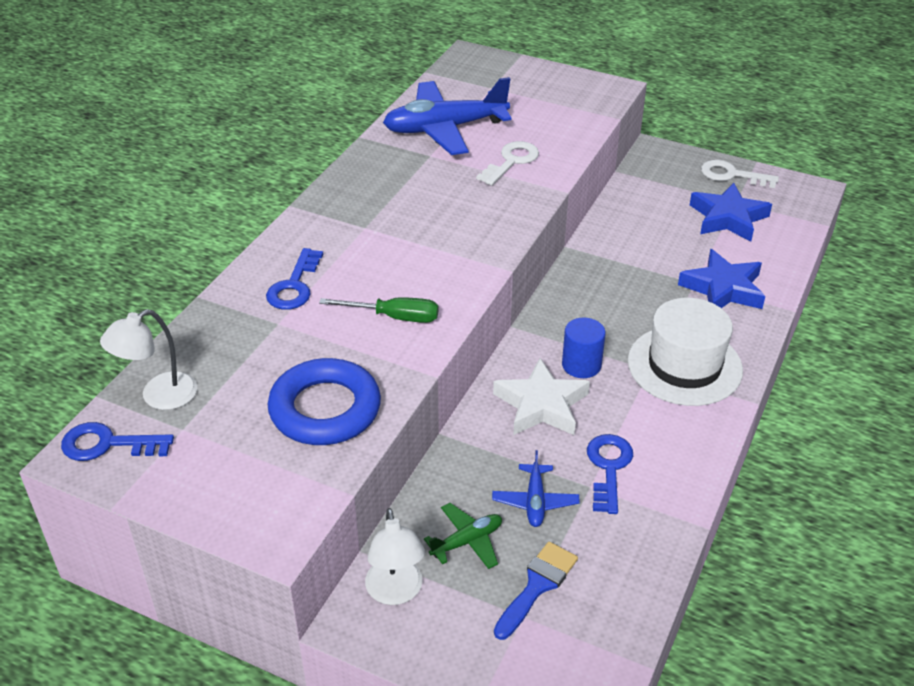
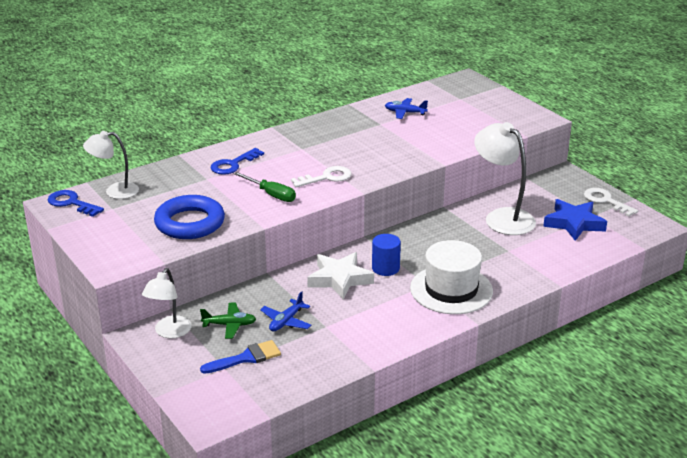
camera: 30 degrees right, 10 degrees down
(445, 129) = (405, 113): blue plane -> blue plane, size x0.48
(511, 161) = (427, 140): white key -> white key (326, 177)
(608, 468) = (346, 321): blue key -> none
(645, 237) = (502, 217): none -> white lamp
(723, 289) = (524, 259): blue star -> none

